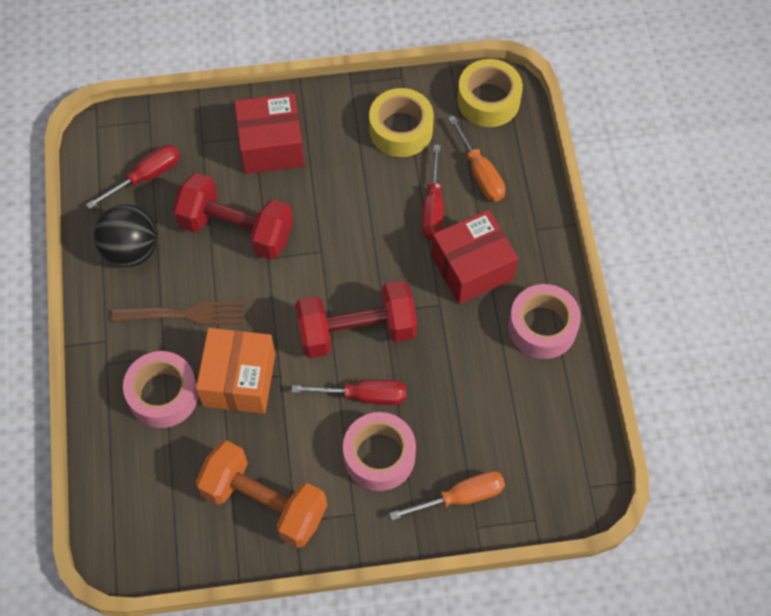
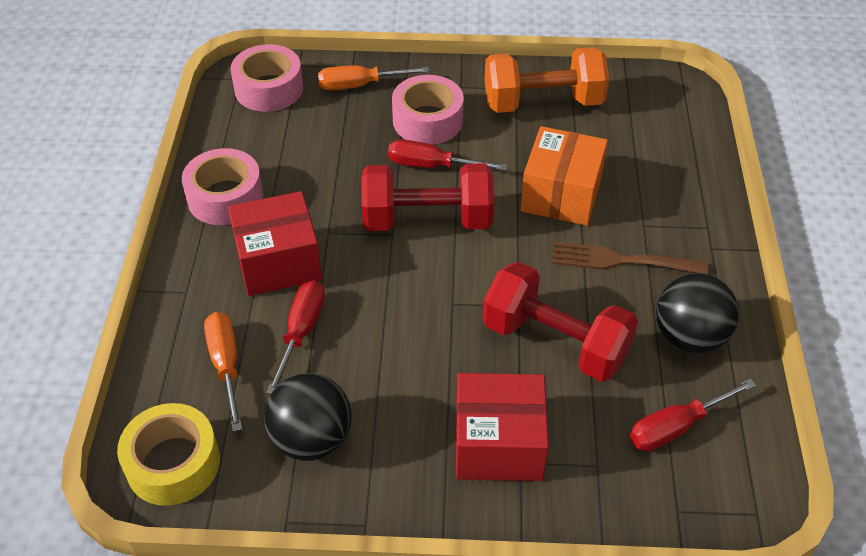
camera: 170 degrees left, 15 degrees down
(163, 394) = (643, 192): pink tape -> pink tape (269, 89)
(264, 502) = (543, 103): orange dumbbell -> orange dumbbell turned 45 degrees counterclockwise
(401, 130) = (312, 439): yellow tape -> black ball

